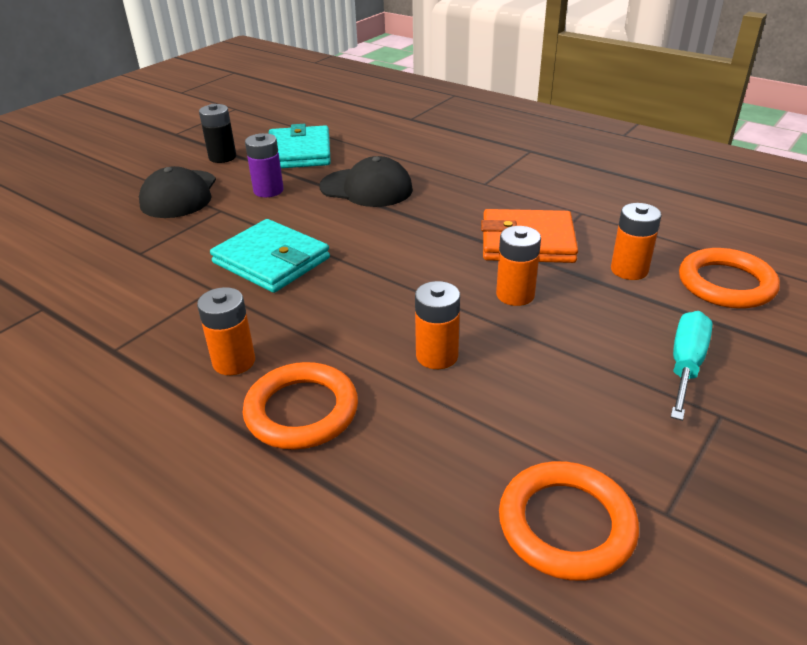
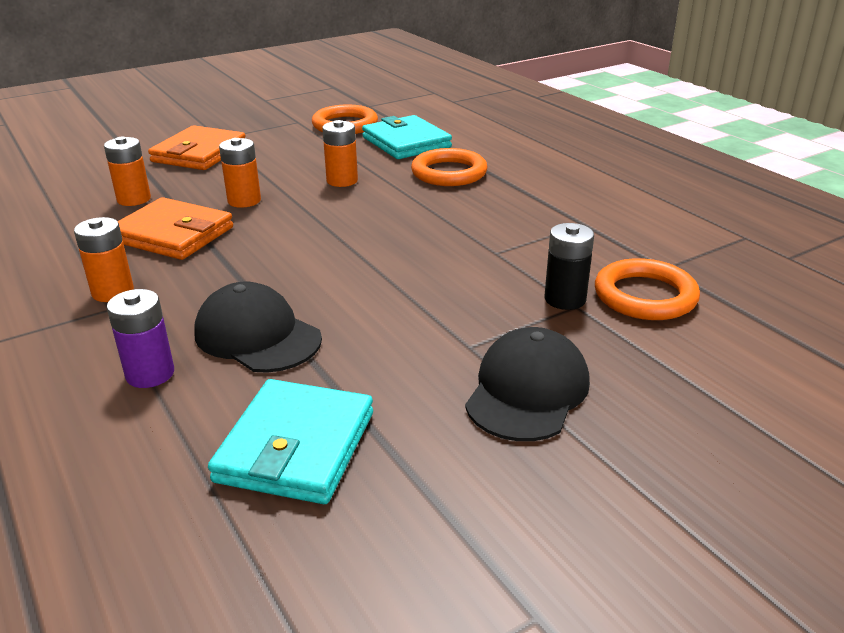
camera: 160 degrees left, 5 degrees down
(222, 157) = (440, 474): black battery -> black battery (565, 299)
(234, 361) = (487, 201): orange battery -> orange battery (113, 292)
(268, 190) = (391, 365): purple battery -> purple battery (150, 374)
(271, 260) = (429, 266): turquoise wallet -> turquoise wallet (406, 142)
(686, 365) = (199, 153): turquoise screwdriver -> orange wallet
(726, 284) = (88, 180): orange ring -> orange ring (645, 296)

